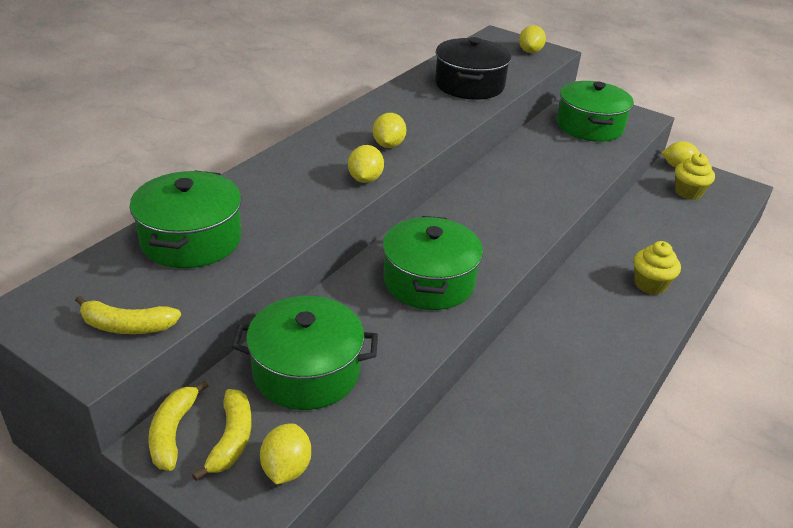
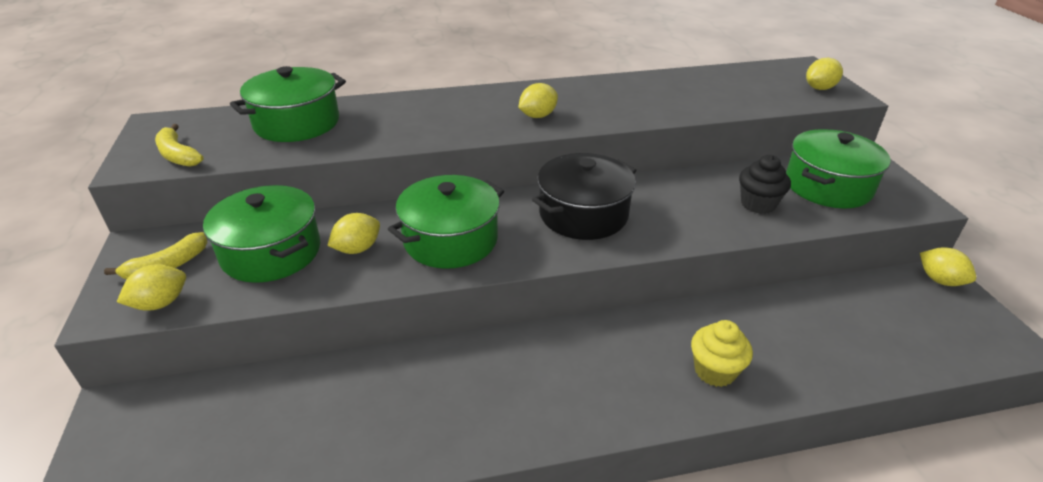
camera: 45 degrees right, 0 degrees up
(173, 432) = (152, 242): yellow banana -> none
(365, 179) = (474, 132): yellow lemon -> yellow lemon (357, 249)
(469, 85) = (697, 96): black pot -> black pot (583, 214)
(571, 156) = (758, 204): none -> black cupcake
(688, 192) = (913, 311): yellow cupcake -> none

